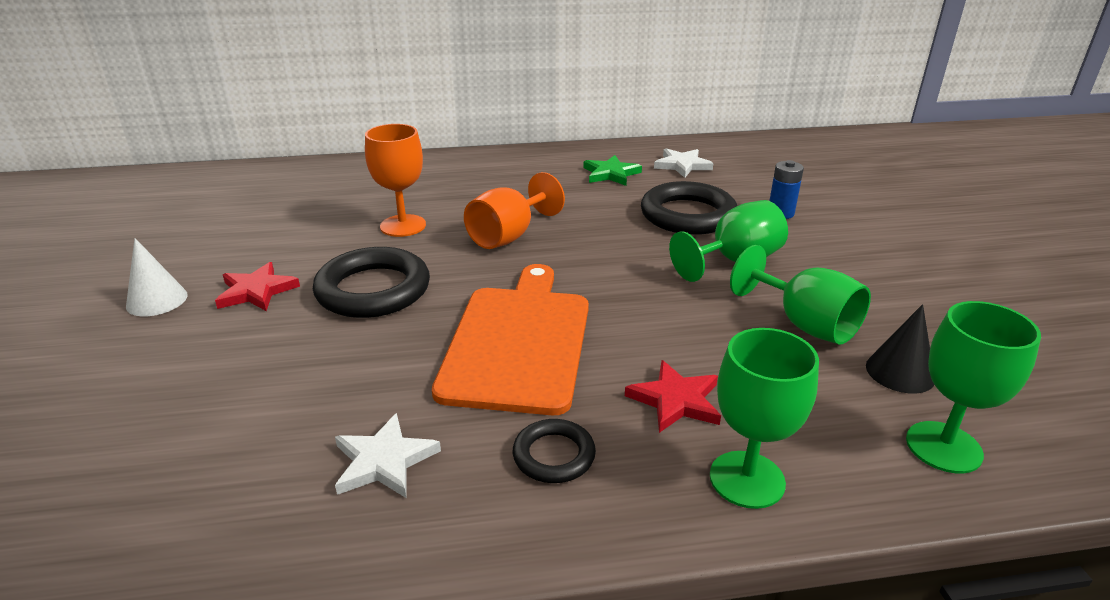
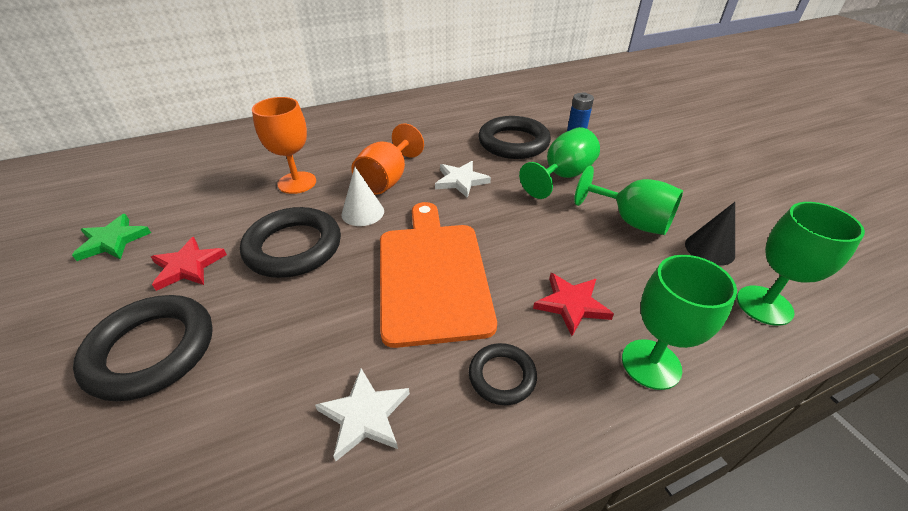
camera: 15 degrees left, 10 degrees up
(157, 300) = (93, 292): white cone -> white cone (363, 212)
(195, 361) = (152, 350): none -> black ring
(611, 174) = (444, 115): green star -> green star (113, 241)
(682, 165) = (492, 102): white star -> white star (461, 181)

